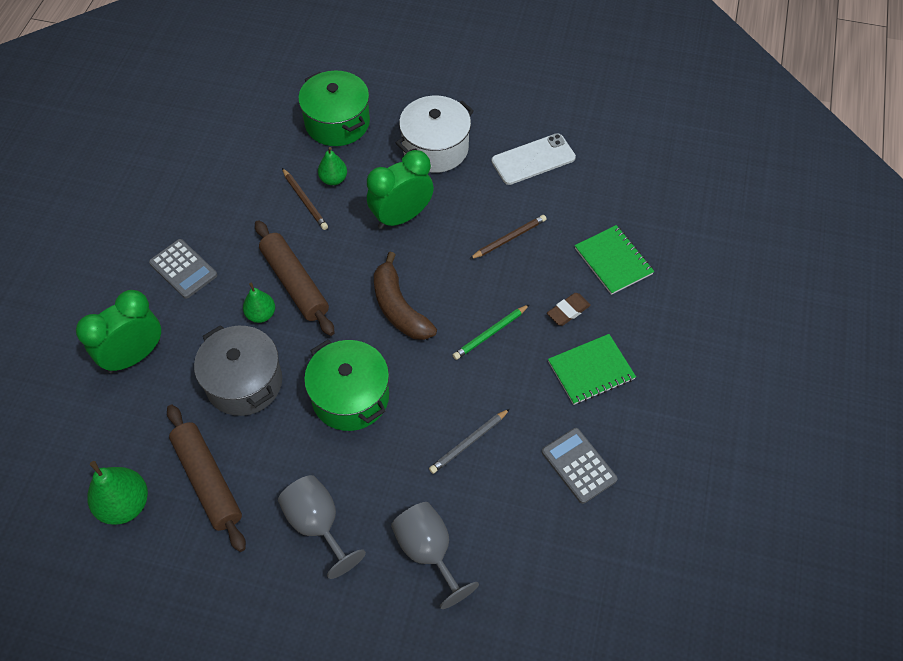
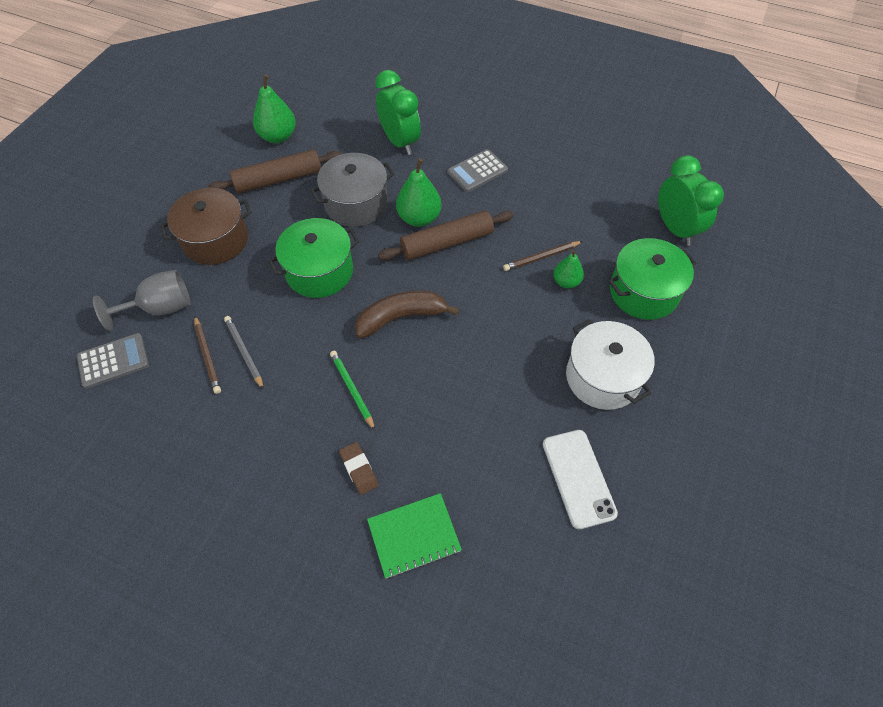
camera: 100 degrees right, 0 degrees up
(261, 314) = (419, 218): green pear -> green pear, size x1.61
(317, 524) = (215, 240): grey goblet -> brown pot
(401, 216) = (510, 333): green clock -> green clock (675, 229)
(509, 238) = (466, 429): brown pencil -> brown pencil (207, 356)
(578, 465) = (185, 439): grey calculator -> grey calculator (113, 361)
(591, 370) = (282, 476): green notebook -> none

